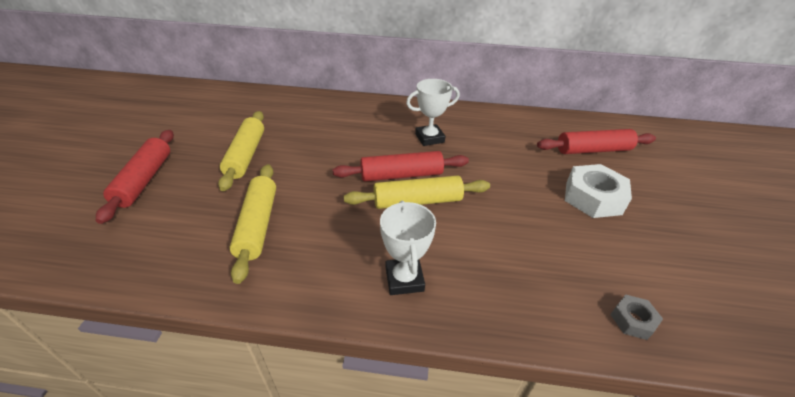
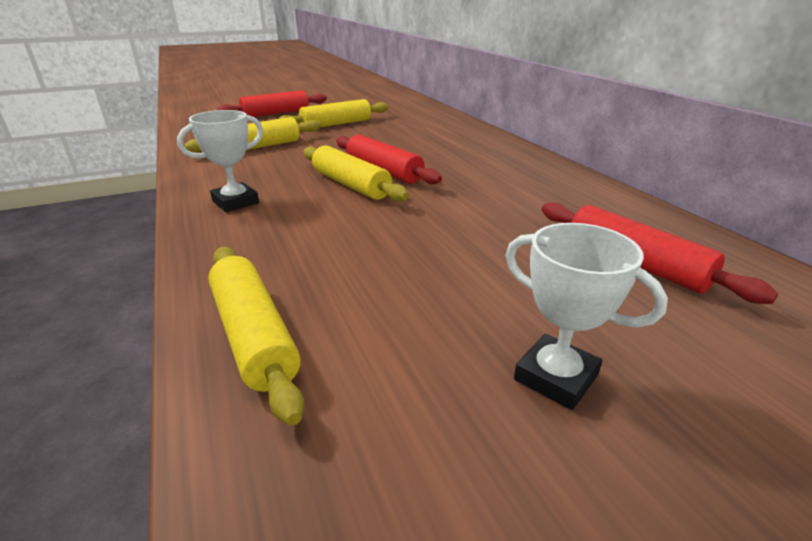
camera: 60 degrees right, 10 degrees down
(429, 138) = (469, 168): white trophy -> white trophy (556, 377)
(593, 198) = (496, 278): white nut -> none
(633, 320) = (253, 335): grey nut -> yellow rolling pin

